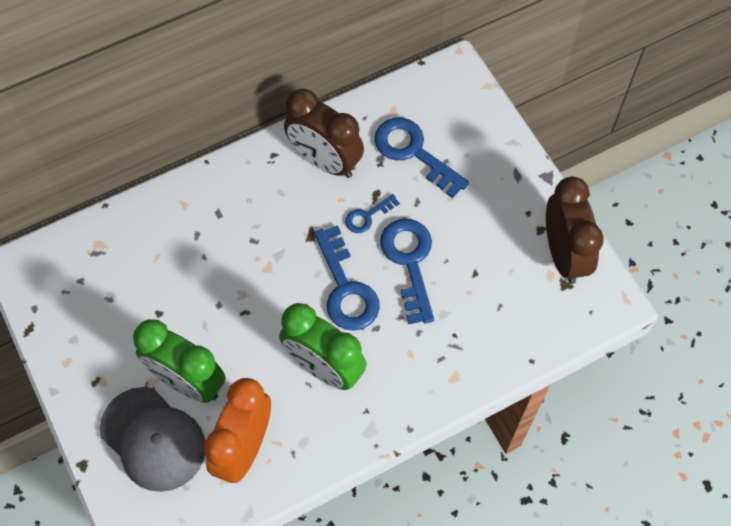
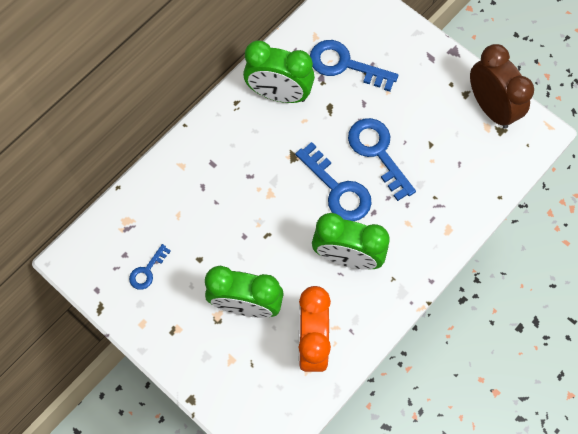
camera: 20 degrees left, 5 degrees up
(153, 439) = (238, 359): grey cap -> none
(325, 161) = (279, 94): brown clock -> green clock
(367, 216) = (330, 127): blue key -> blue key (147, 271)

